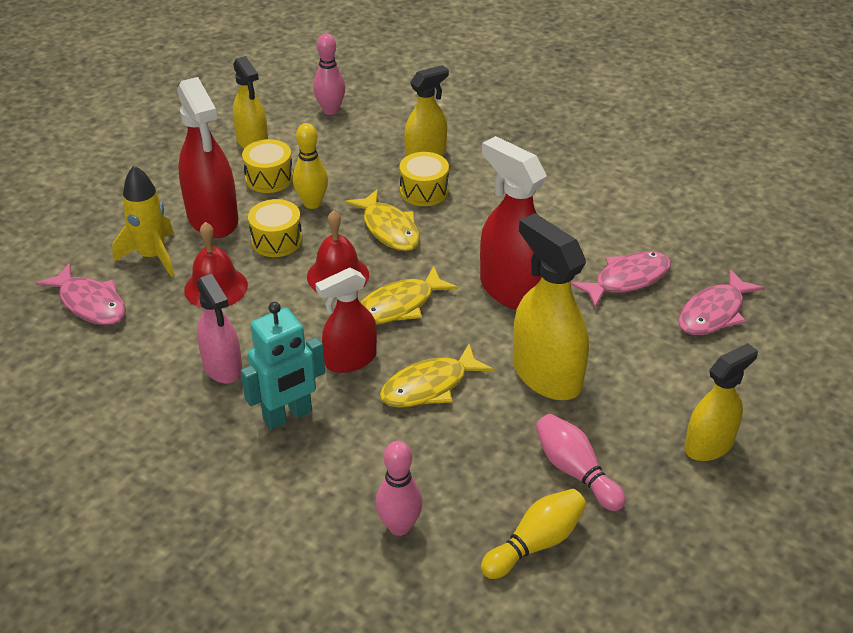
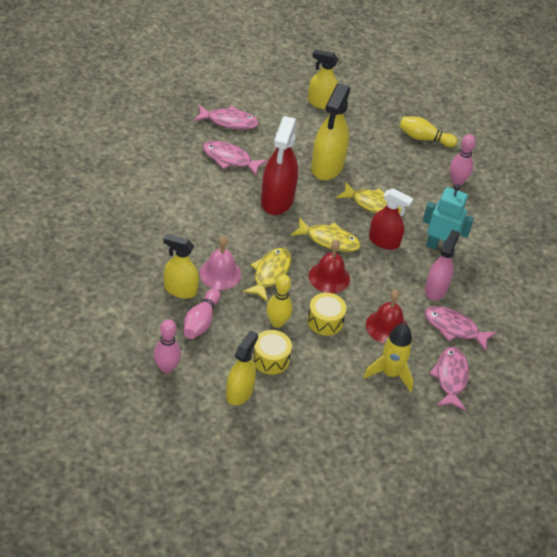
camera: 130 degrees left, 5 degrees up
(149, 348) = (454, 328): none -> pink fish
(213, 218) = (333, 365): red spray bottle -> none
(424, 191) = (220, 273): yellow drum -> pink bell
(575, 471) = (376, 138): pink bowling pin -> pink bowling pin (201, 321)

